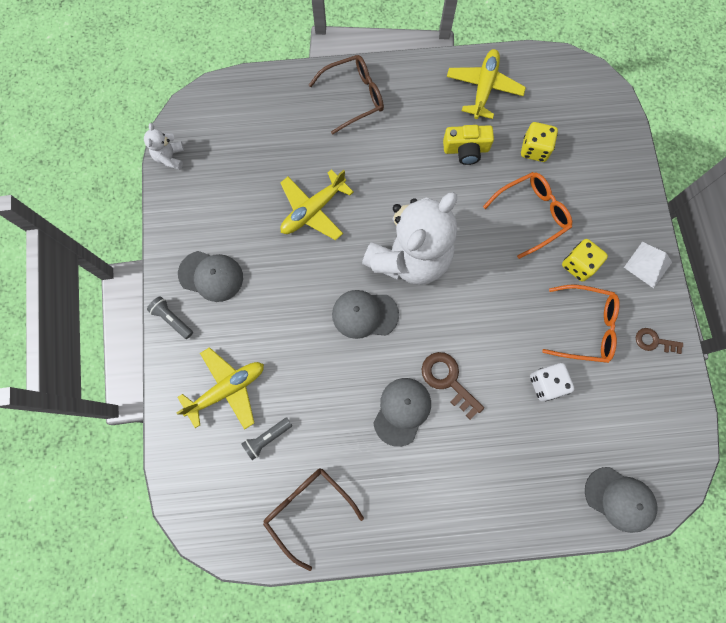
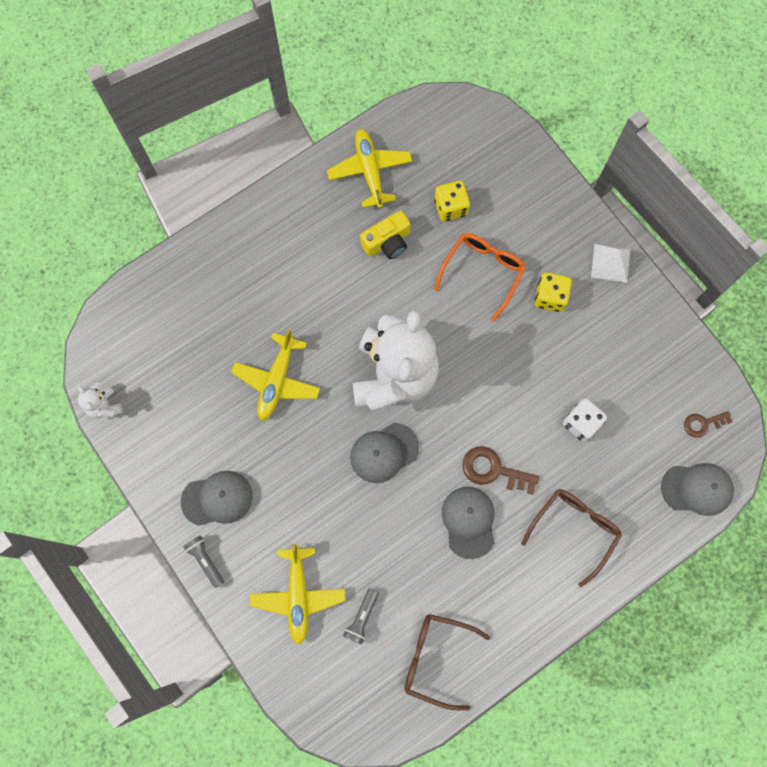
camera: 30 degrees left, 0 degrees up
(172, 319) = (205, 560): grey flashlight -> grey flashlight turned 45 degrees clockwise
(227, 389) = (298, 595): yellow plane -> yellow plane turned 150 degrees clockwise
(353, 97) = (249, 247): brown glasses -> brown glasses (574, 530)
(584, 327) = (586, 352): orange glasses -> none
(654, 341) = (652, 331): brown key -> brown key (703, 424)

